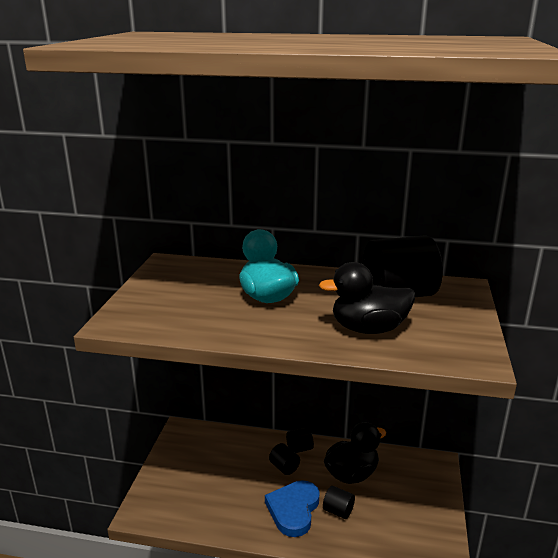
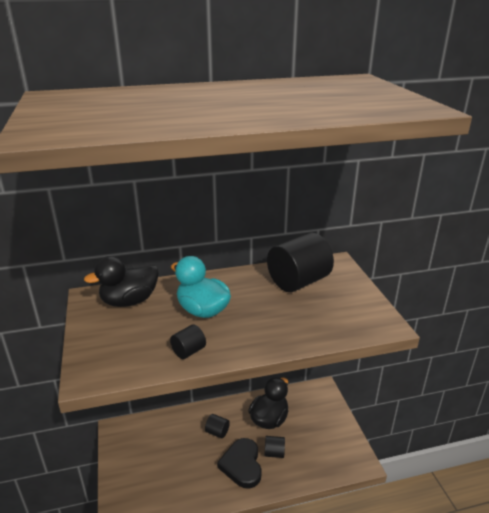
camera: 25 degrees left, 5 degrees up
(293, 510) = (242, 465): blue heart -> black heart
(299, 448) = (221, 412): black cylinder -> black cylinder (188, 351)
(368, 329) = (298, 319): black duck -> black duck (129, 301)

